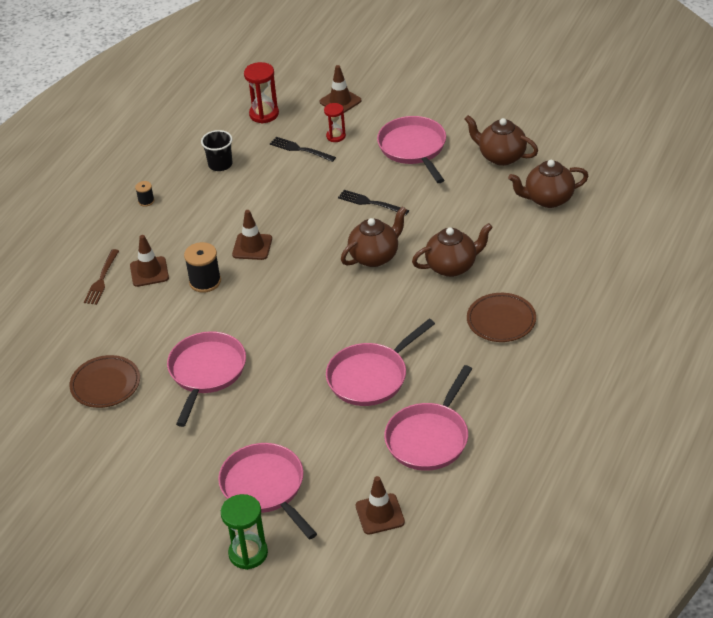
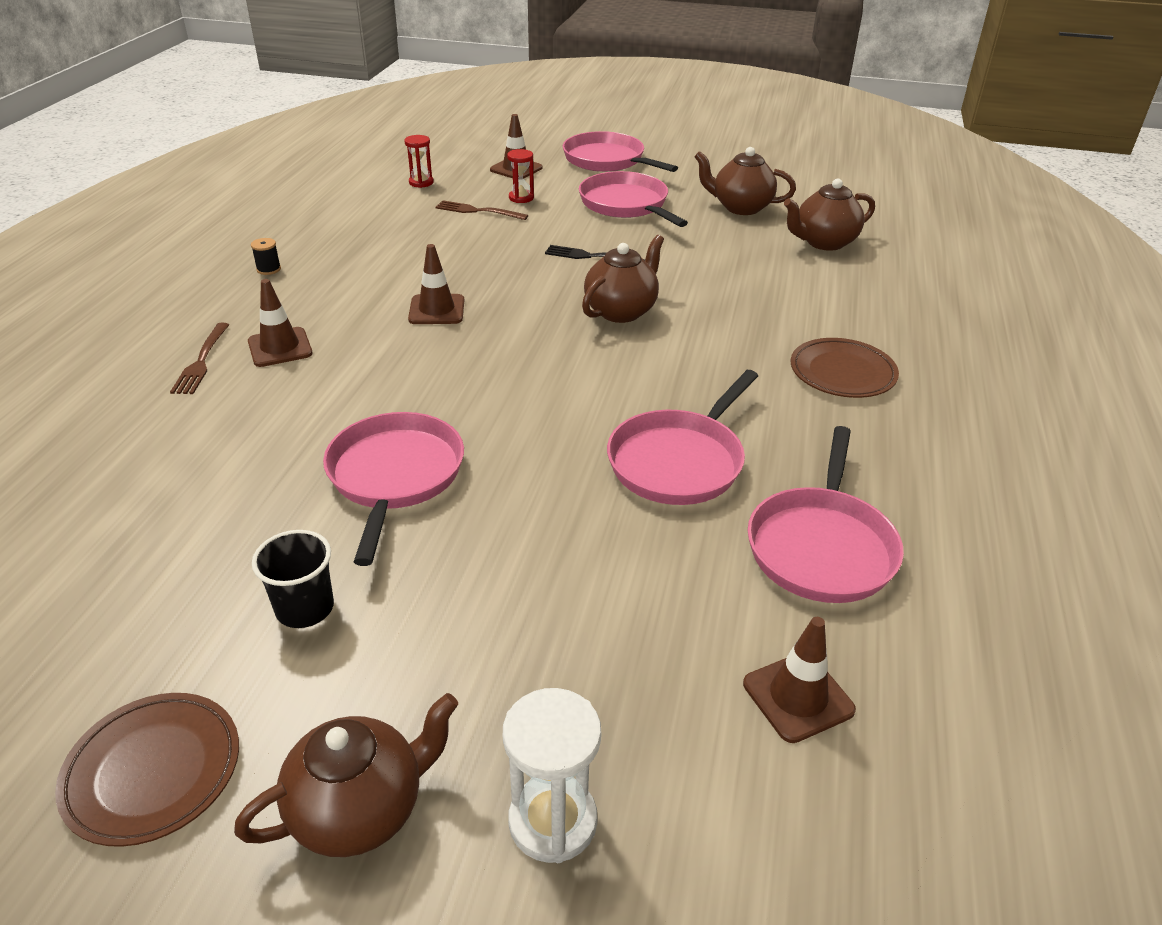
camera: 15 degrees left, 5 degrees down
(105, 384) = (210, 510): brown plate -> brown plate (153, 771)
(205, 281) = (371, 354): black spool -> none
(220, 164) = (371, 229): black cup -> black cup (305, 608)
(248, 553) = (552, 821): green hourglass -> white hourglass
(264, 114) = (421, 182): red hourglass -> red hourglass, size x0.64
(265, 487) = (552, 668): pink pan -> pink pan (607, 160)
(300, 149) = (478, 211): black fork -> brown fork
(452, 266) = (737, 315): brown teapot -> brown teapot (360, 809)

